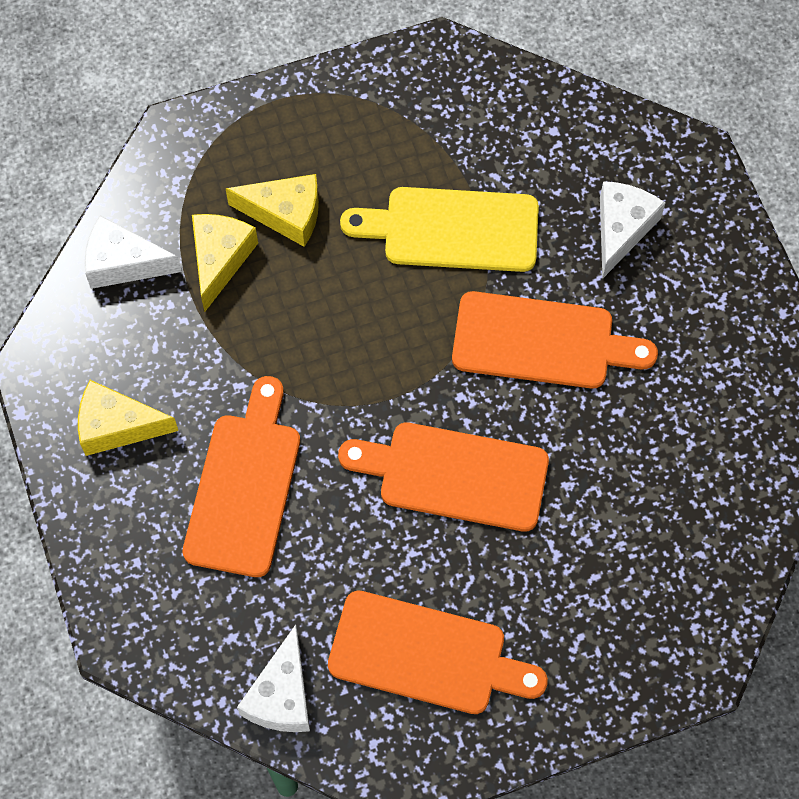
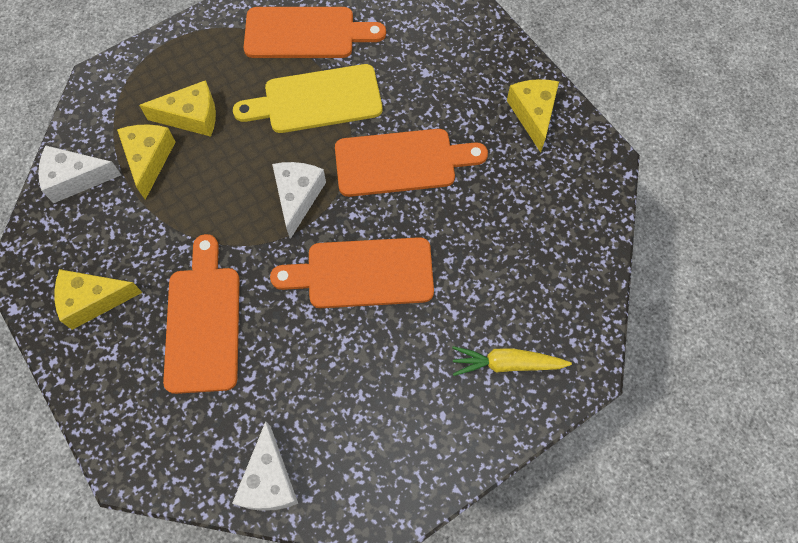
camera: 15 degrees left, 0 degrees up
(426, 655) = (375, 417): orange cutting board -> orange cutting board (305, 33)
(604, 634) = (507, 364): none -> yellow carrot
(621, 229) = (437, 73): white cheese -> white cheese (297, 197)
(734, 318) = (533, 114): none -> yellow cheese

